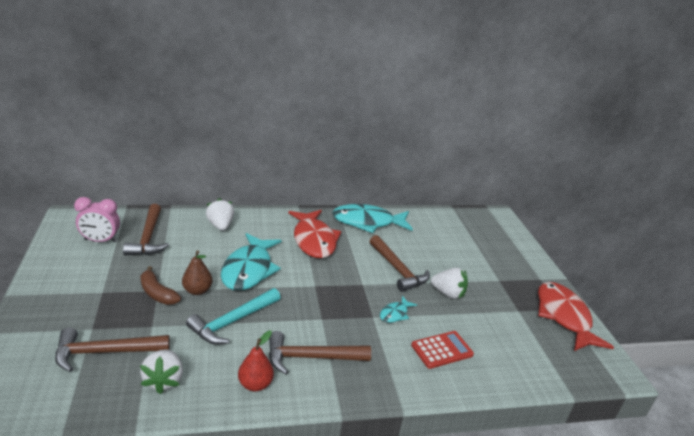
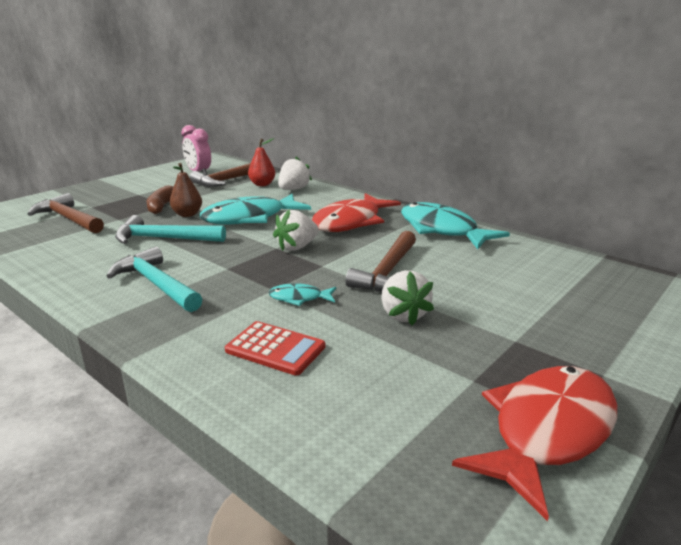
camera: 55 degrees right, 5 degrees down
(164, 380) = (55, 245): white strawberry -> white strawberry (297, 247)
(255, 384) = (86, 276): red pear -> red pear (262, 184)
(311, 357) = (156, 284): brown hammer -> turquoise hammer

